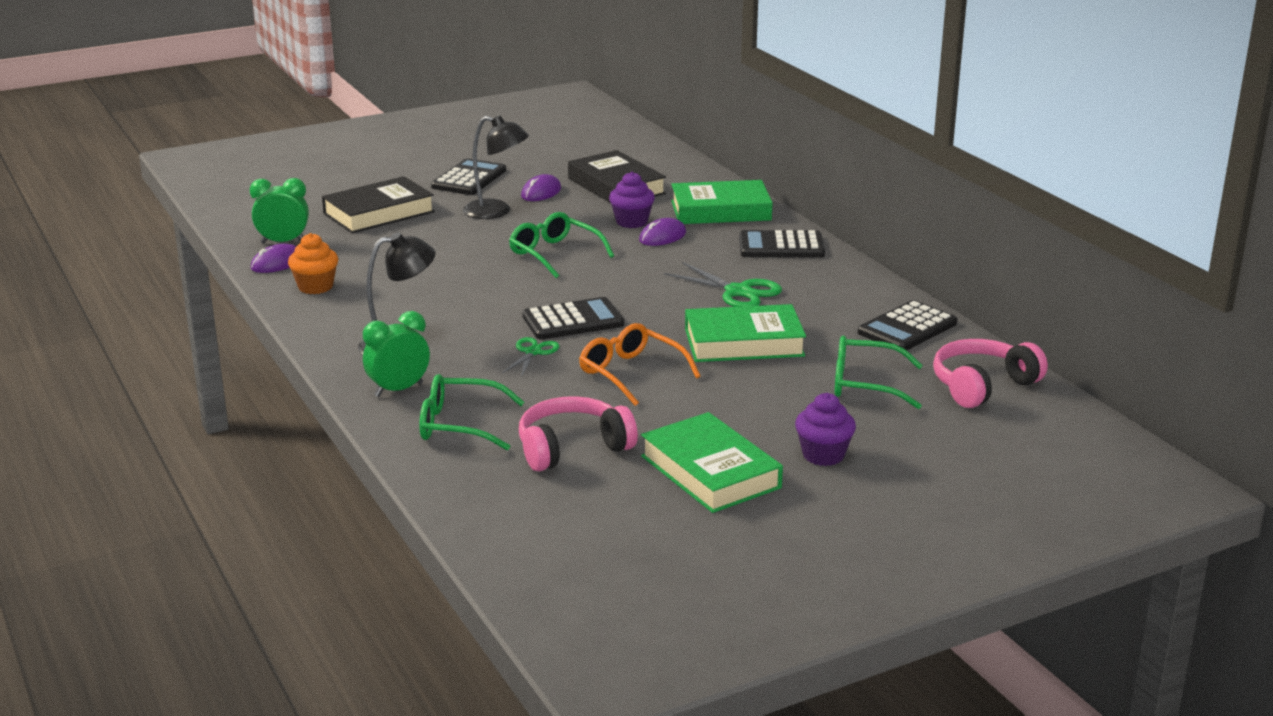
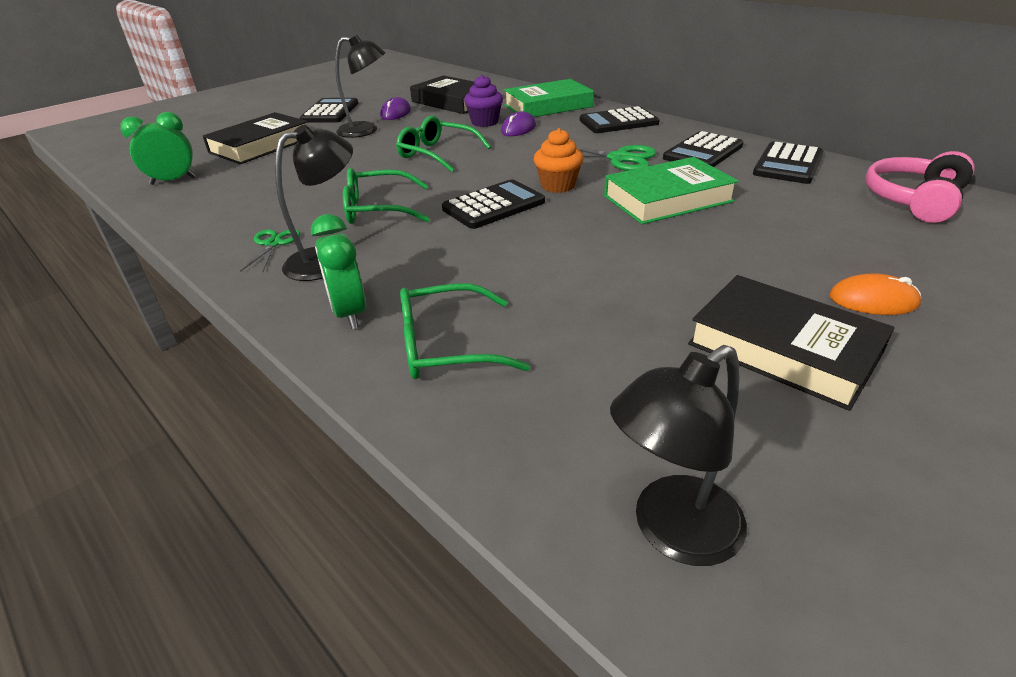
camera: 15 degrees left, 10 degrees up
(277, 263) = (171, 200): purple mouse -> none
(315, 287) = (216, 216): orange cupcake -> orange cupcake (558, 186)
(398, 390) = (349, 313): green clock -> green clock turned 60 degrees counterclockwise
(533, 352) = (476, 243): green scissors -> green scissors (273, 244)
(534, 542) = (672, 532): none -> black lamp
(572, 448) = (601, 350): pink headphones -> none
(631, 373) = (591, 247): orange glasses -> none
(710, 472) = (783, 348): green book -> black book
(823, 455) = (873, 300): purple cupcake -> orange mouse
(834, 299) = (703, 152): none -> black calculator
(865, 384) = (816, 217): green glasses -> green glasses (378, 209)

